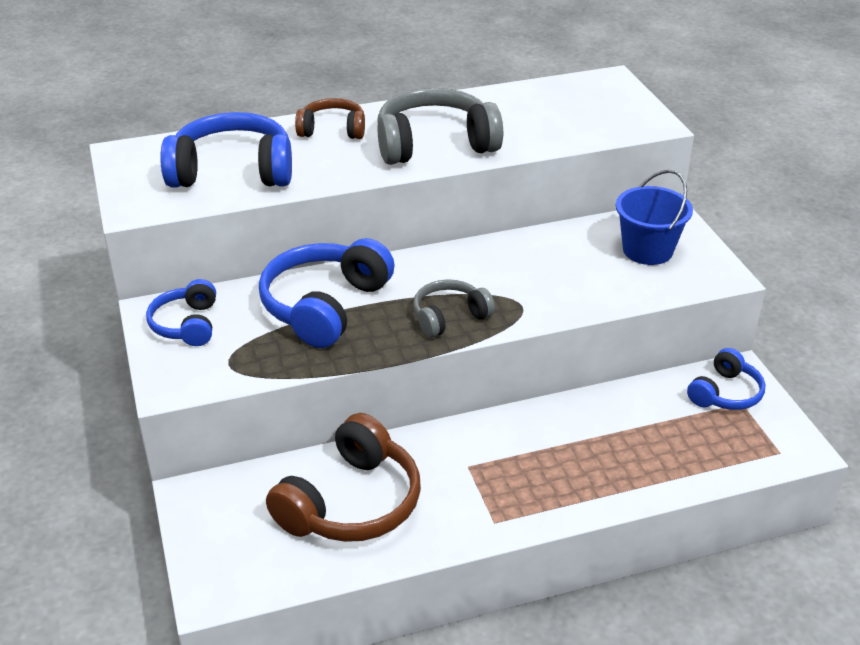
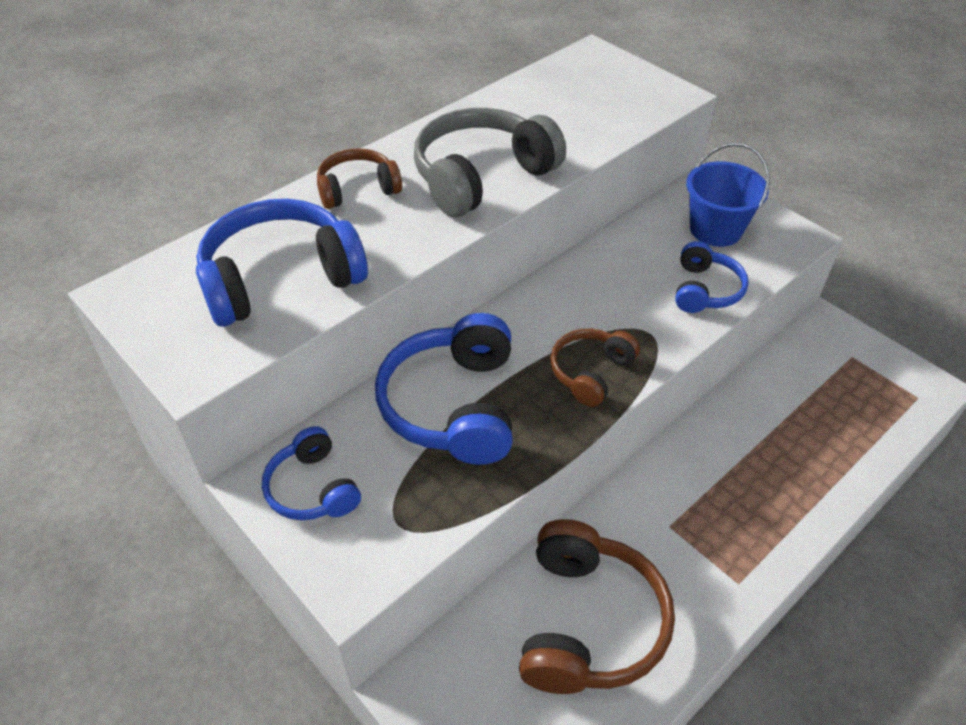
camera: 25 degrees left, 10 degrees up
(449, 317) = (590, 373): grey headphones -> brown headphones
(725, 393) = (832, 351): blue headphones -> blue headphones (705, 290)

